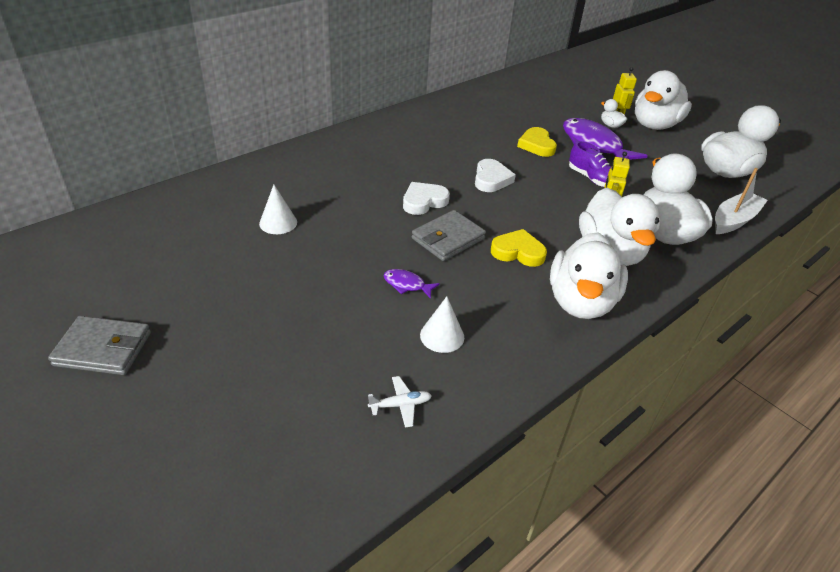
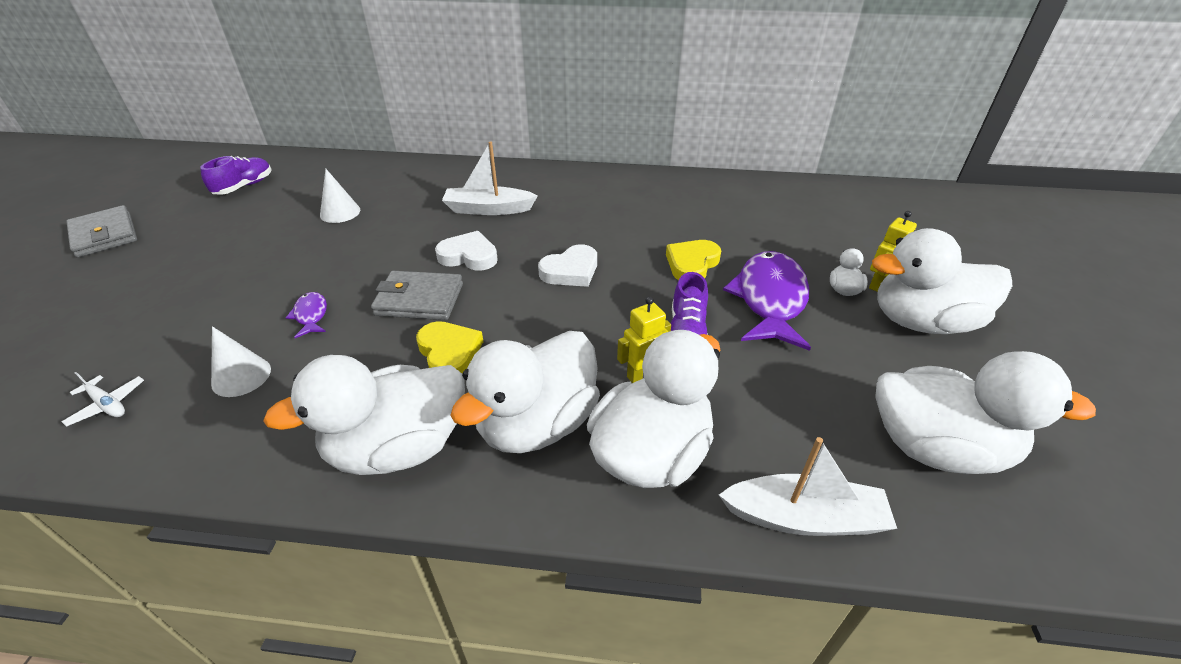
camera: 50 degrees right, 0 degrees up
(144, 248) = (244, 186): none -> purple shoe
(376, 169) = (488, 209): none -> white boat

